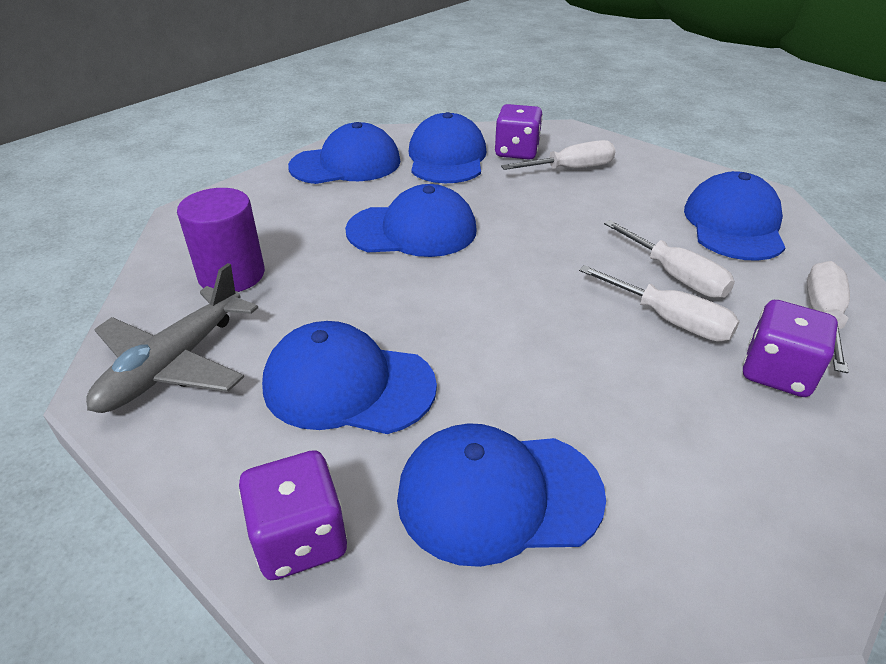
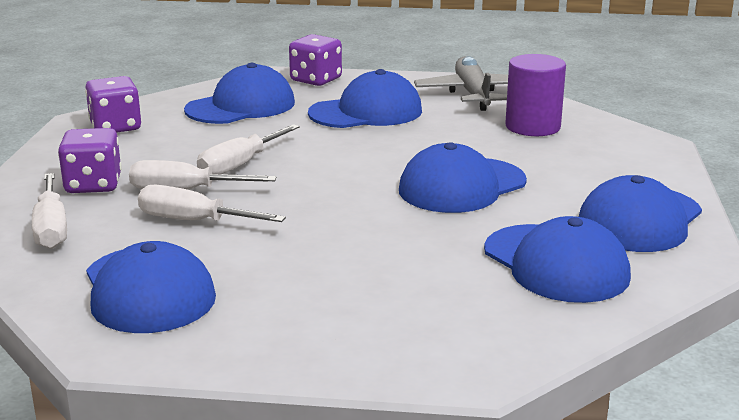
camera: 145 degrees right, 15 degrees down
(516, 152) = (490, 302): purple dice -> purple dice (115, 127)
(570, 169) = (392, 300): white screwdriver -> white screwdriver (240, 165)

